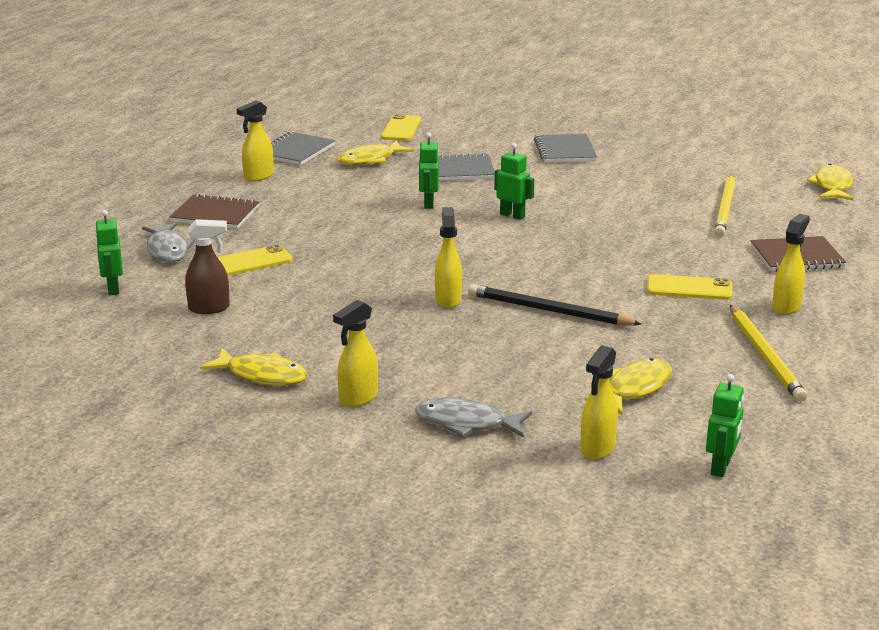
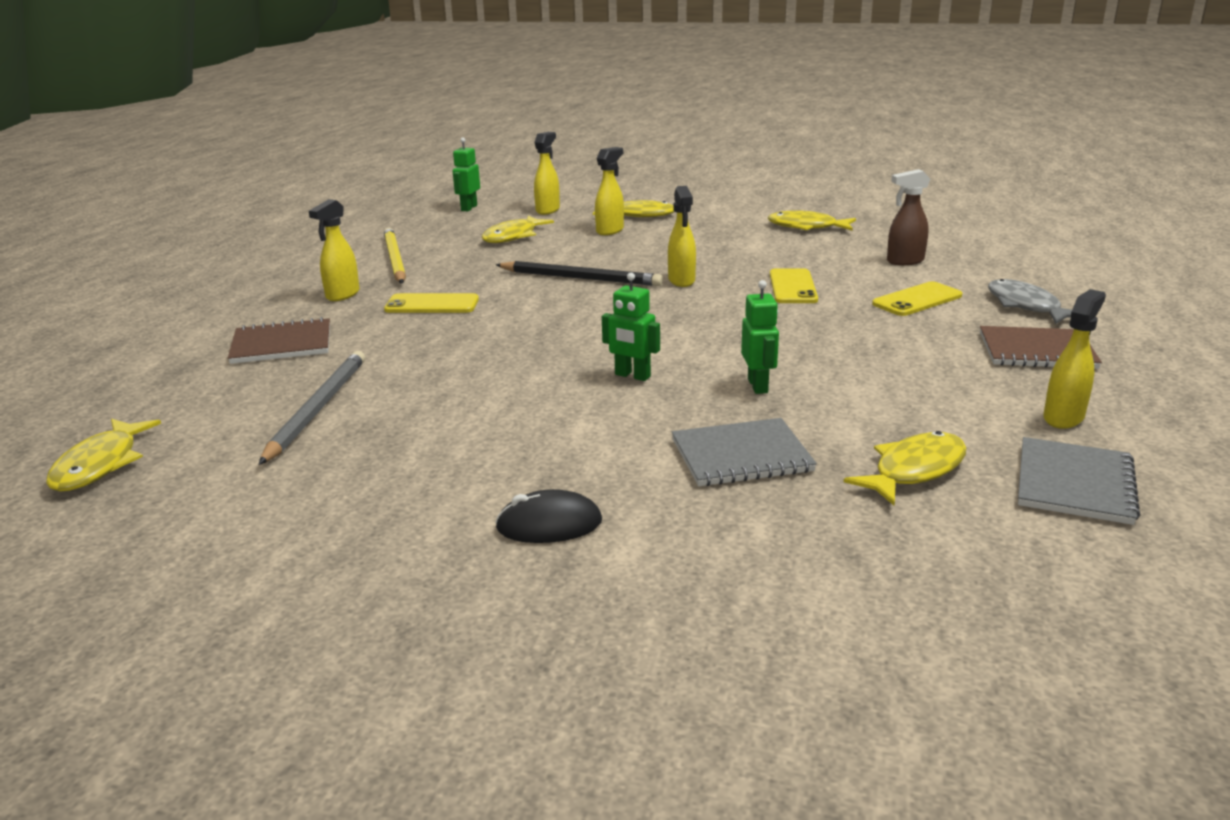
camera: 175 degrees right, 0 degrees up
(113, 289) = (1021, 269): green robot -> none
(358, 398) = (723, 220): yellow spray bottle -> yellow spray bottle (610, 230)
(401, 128) = (925, 576): yellow phone -> yellow phone (793, 287)
(467, 423) = (638, 215): grey fish -> yellow fish
(565, 151) = (549, 525): grey notebook -> black mouse
(725, 207) = (317, 409): yellow pencil -> grey pencil

